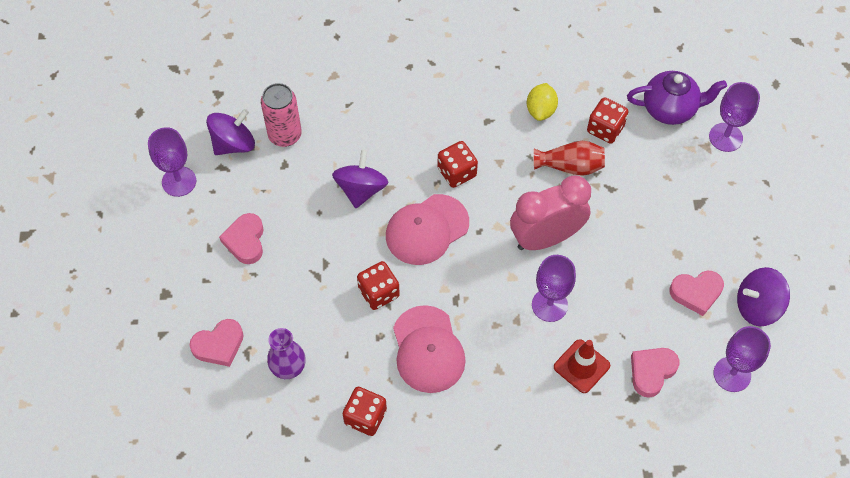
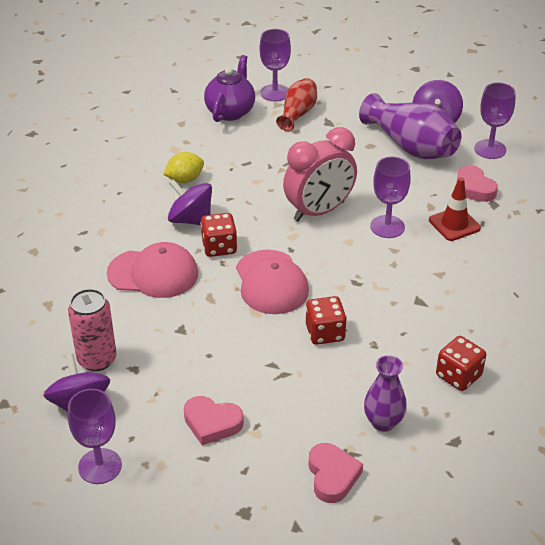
camera: 70 degrees left, 20 degrees down
(361, 189) = (200, 317): purple spinning top -> purple spinning top (191, 220)
(428, 350) = (401, 314): pink cap -> pink cap (153, 273)
(541, 110) = (184, 179): yellow lemon -> yellow lemon turned 60 degrees counterclockwise
(546, 238) = (319, 211): pink clock -> pink clock turned 120 degrees counterclockwise
(570, 166) = (254, 178): red vase -> red vase (298, 114)
(605, 129) = (228, 149): red dice -> none
(696, 293) = (410, 146): pink heart -> purple vase

